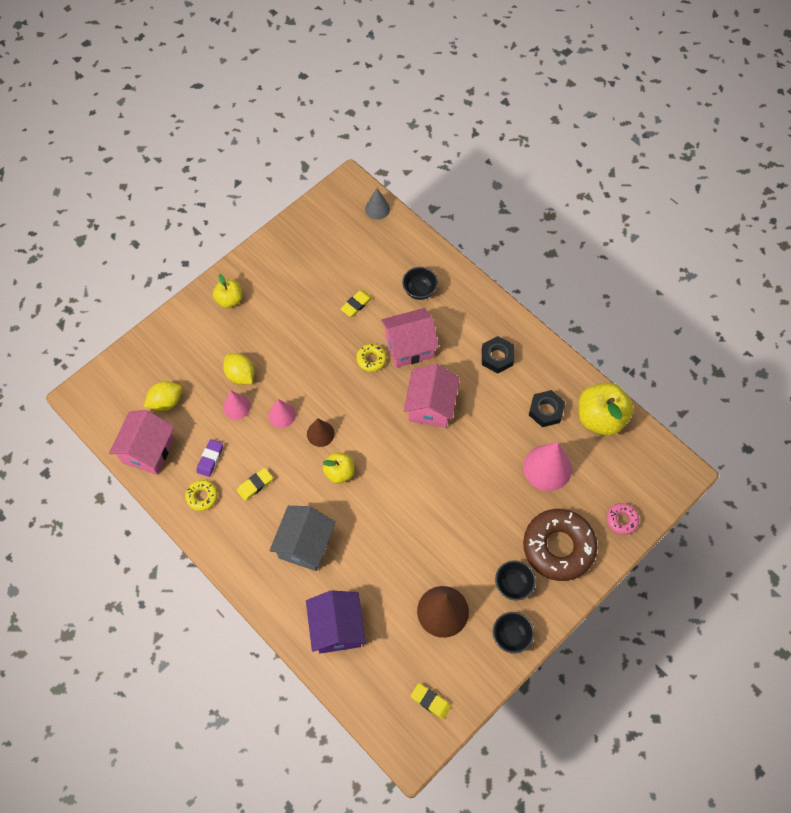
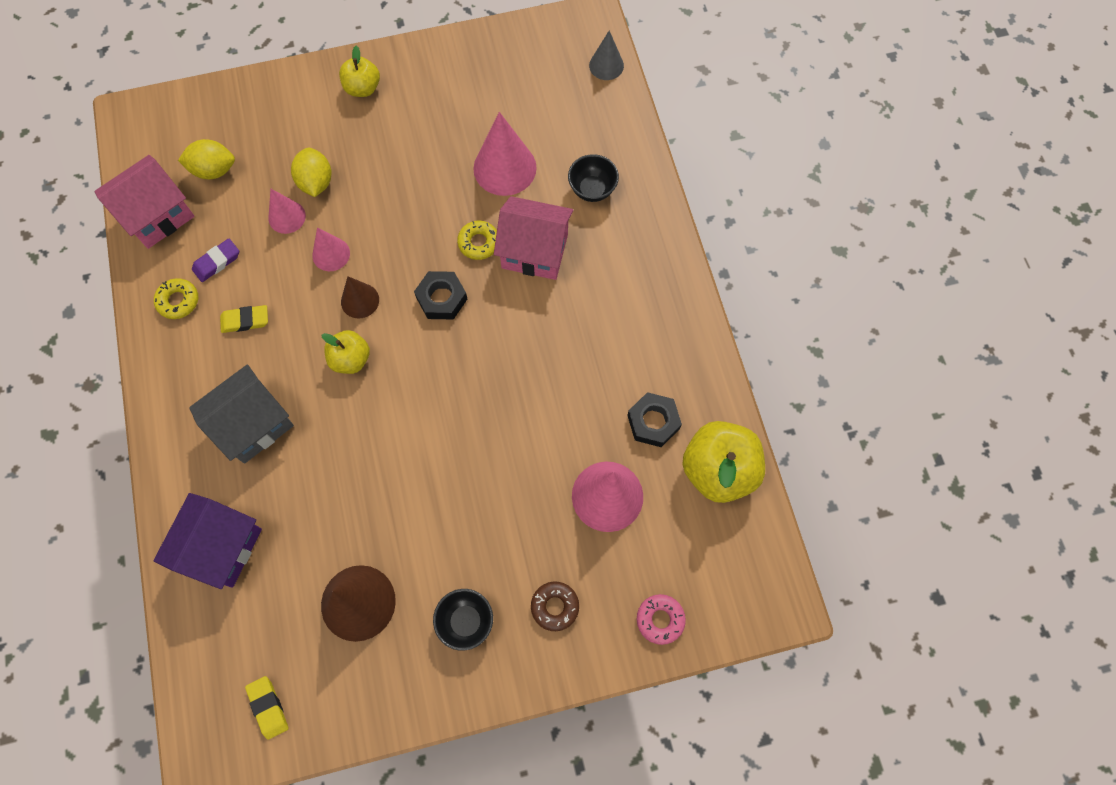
camera: 30 degrees right, 5 degrees up
(356, 305) = (505, 168): yellow eraser -> pink cone
(430, 406) = (512, 338): pink house -> none
(497, 357) = (635, 321): black nut -> black nut (441, 298)
(511, 636) = (420, 686): black bowl -> none
(558, 547) = (555, 606): brown donut -> brown donut, size x0.45

